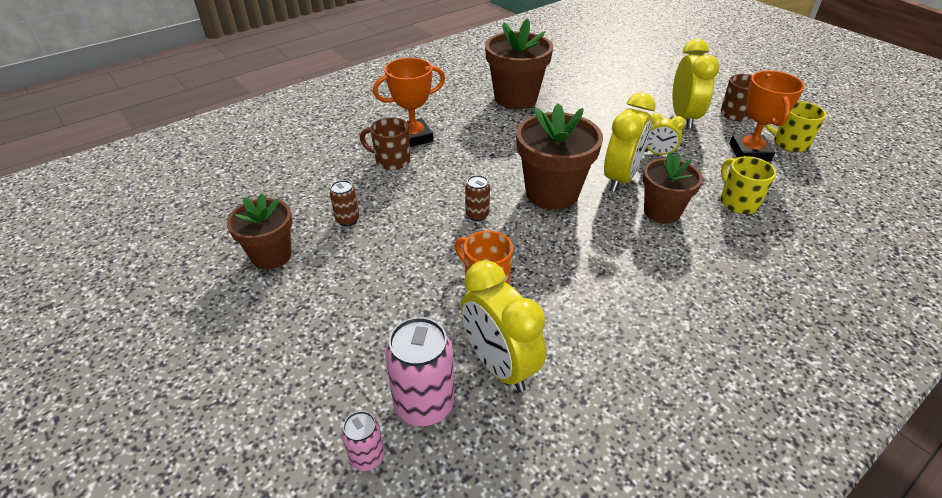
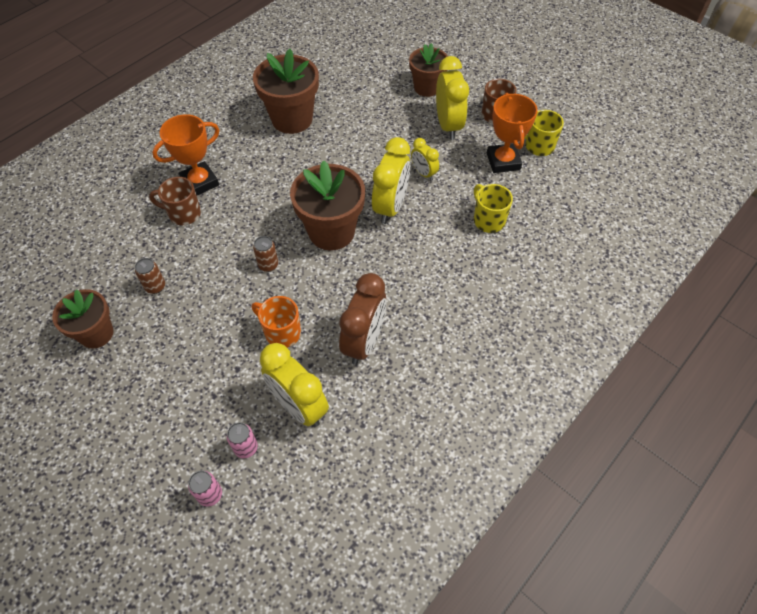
camera: 10 degrees left, 15 degrees up
(424, 405) = (246, 448): pink can -> pink can, size x0.55
(587, 305) = (364, 342): none -> brown clock
(658, 153) = (423, 173): yellow clock -> yellow clock turned 45 degrees clockwise
(661, 212) = (424, 239): brown flower pot -> brown flower pot (426, 88)

